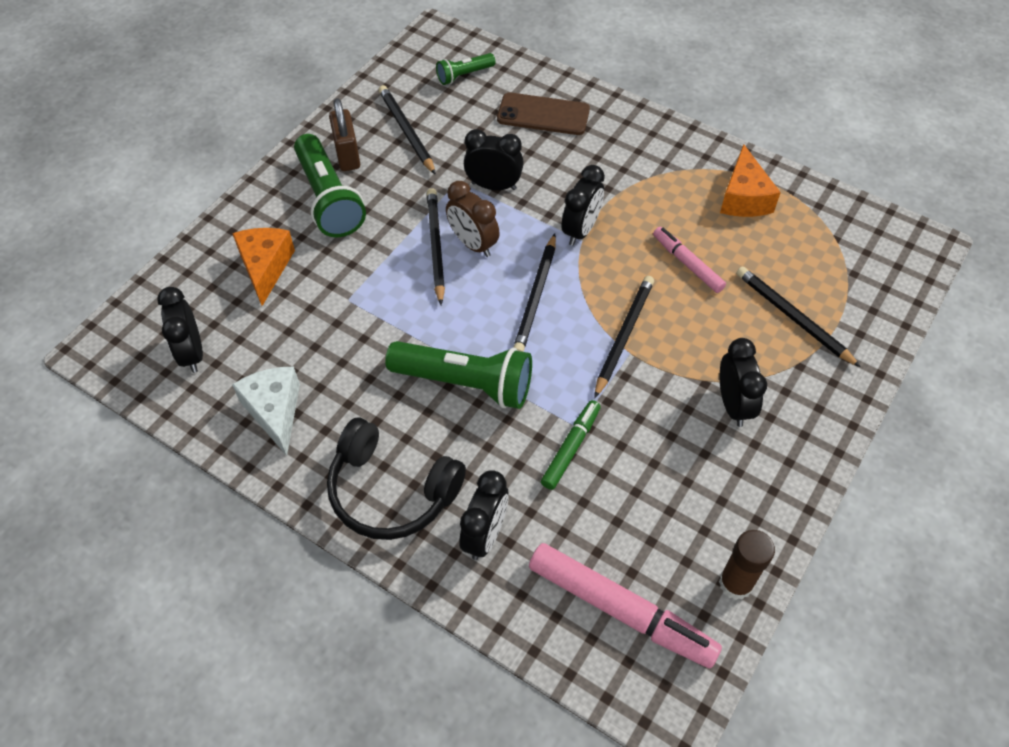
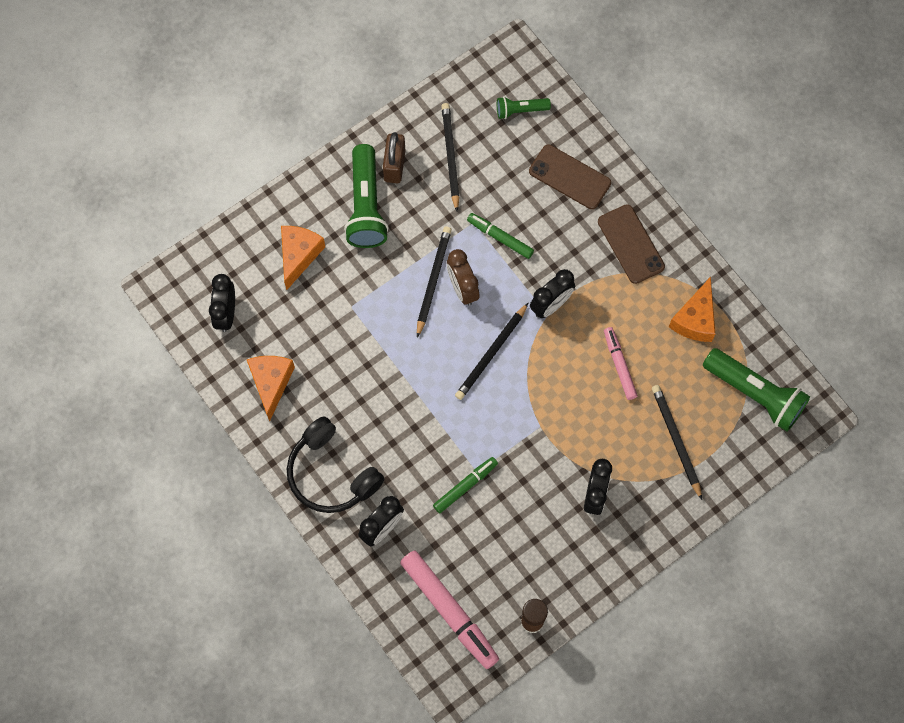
camera: 20 degrees right, 15 degrees up
(275, 411) = (271, 383): white cheese -> orange cheese
(465, 383) = (411, 408): green flashlight -> green flashlight (755, 394)
(494, 186) = (500, 238): black clock -> green marker
(624, 336) = (542, 411): black pencil -> none
(638, 152) = (631, 244): none -> brown phone

